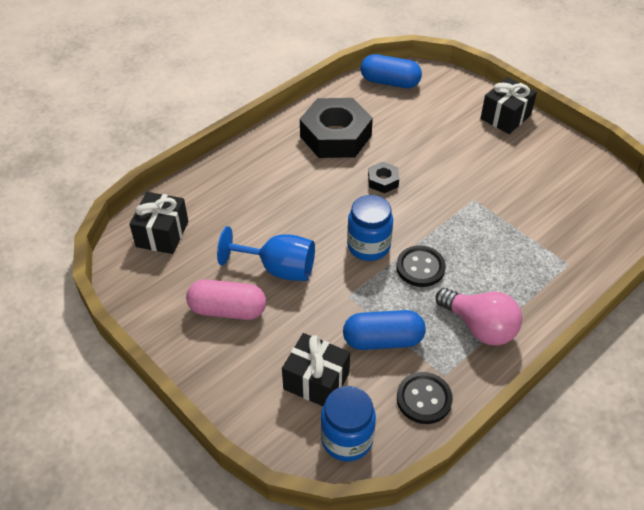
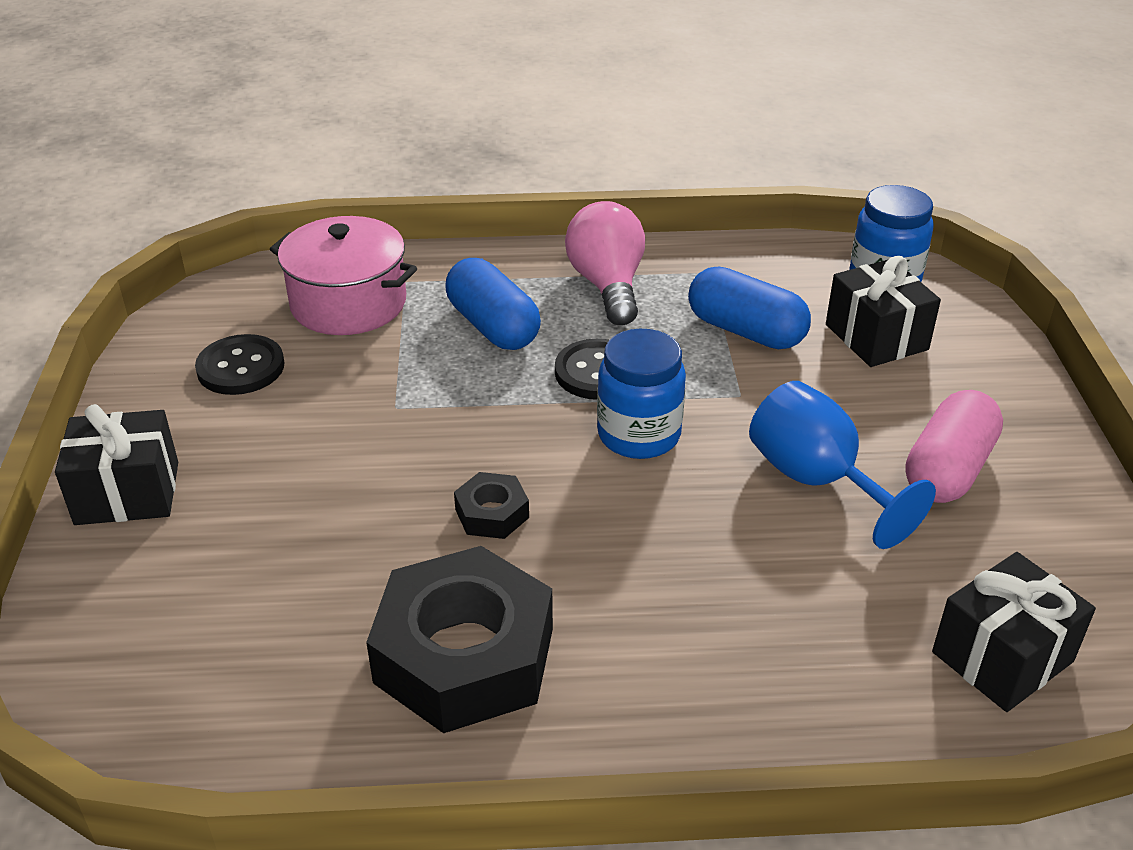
camera: 140 degrees left, 10 degrees down
(227, 310) = (948, 469): pink capsule -> pink capsule turned 75 degrees clockwise
(390, 82) = (183, 716): blue capsule -> blue capsule (493, 326)
(424, 399) = (757, 267): black button -> black button (241, 367)
(570, 234) = (348, 303): none -> pink pot

